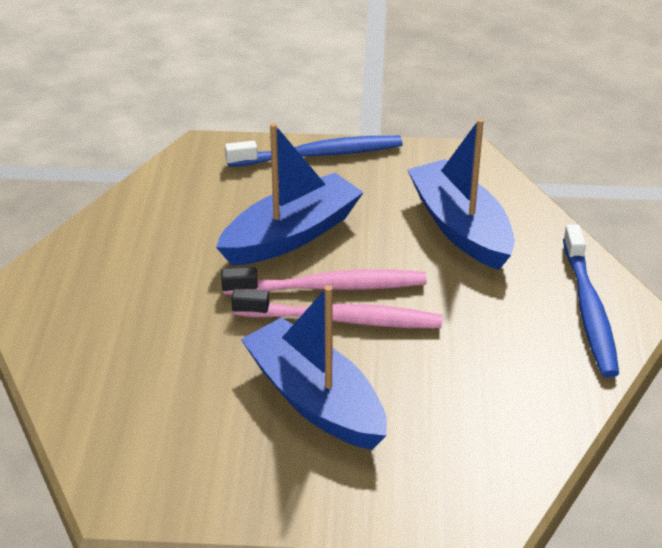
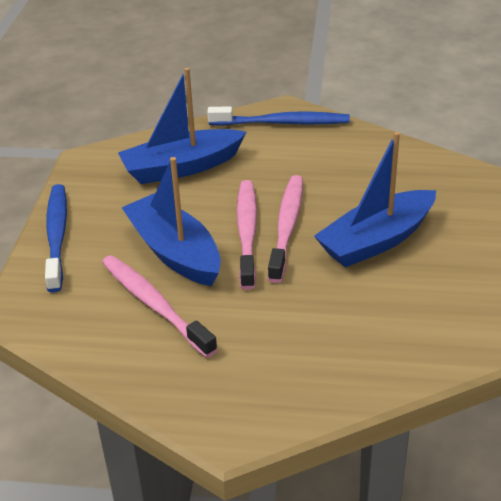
camera: 85 degrees left, 0 degrees up
(203, 229) = (154, 305): none -> pink toothbrush

